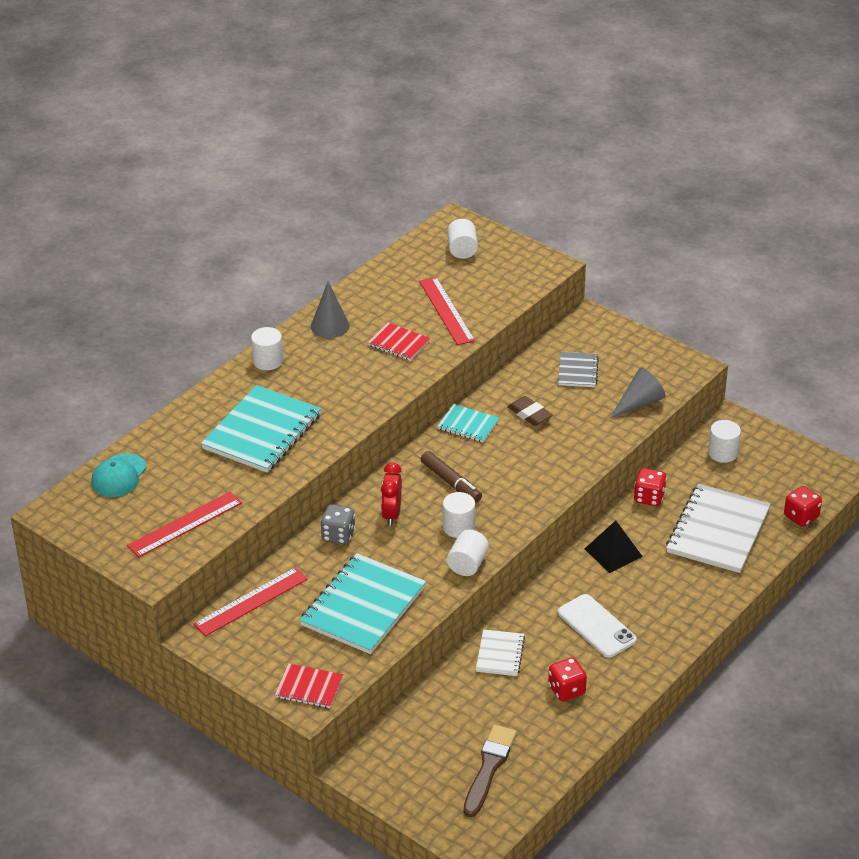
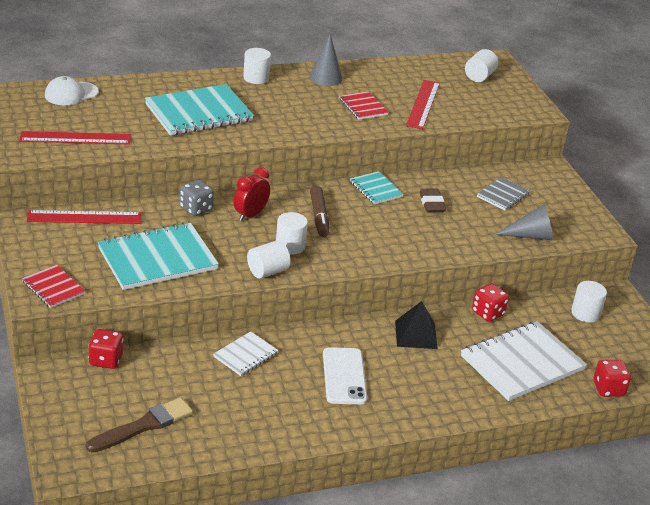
camera: 30 degrees right, 5 degrees down
(119, 476) = (71, 94): turquoise cap -> white cap
(566, 690) = (268, 406): red dice -> red dice (106, 360)

